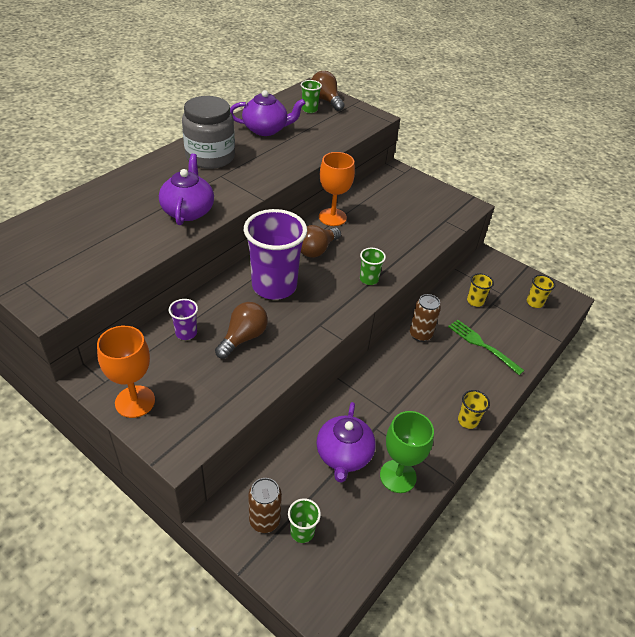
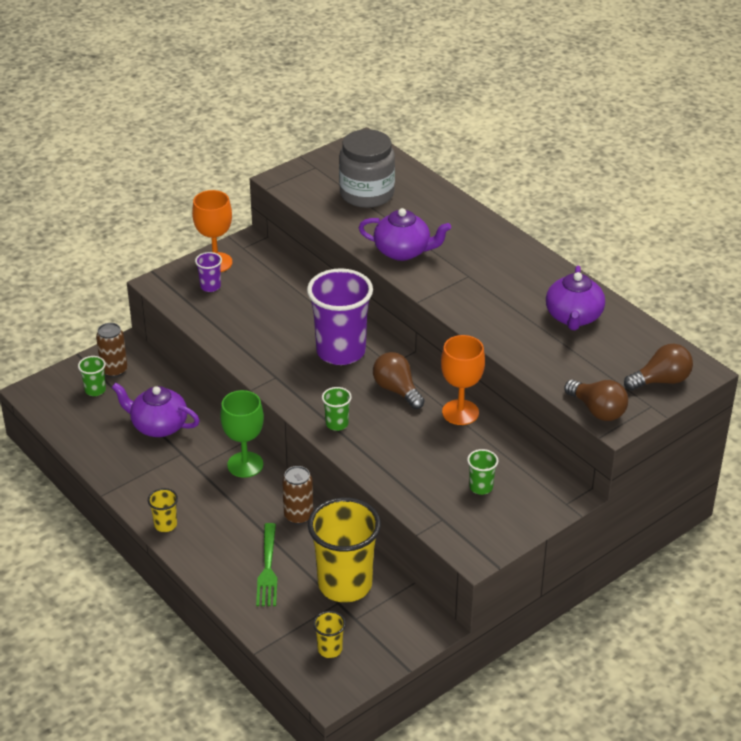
camera: 105 degrees right, 5 degrees down
(186, 333) = (287, 291): purple cup -> purple cup (210, 286)
(210, 157) = (508, 270): grey jar -> grey jar (367, 194)
(243, 338) = (271, 325): brown light bulb -> brown light bulb (597, 410)
(309, 109) = (631, 361): green cup -> green cup (481, 487)
(398, 476) = (122, 458): green goblet -> green goblet (245, 465)
(475, 301) = (345, 584): yellow cup -> yellow cup, size x2.29
(482, 345) = (267, 569): green fork -> green fork turned 120 degrees clockwise

